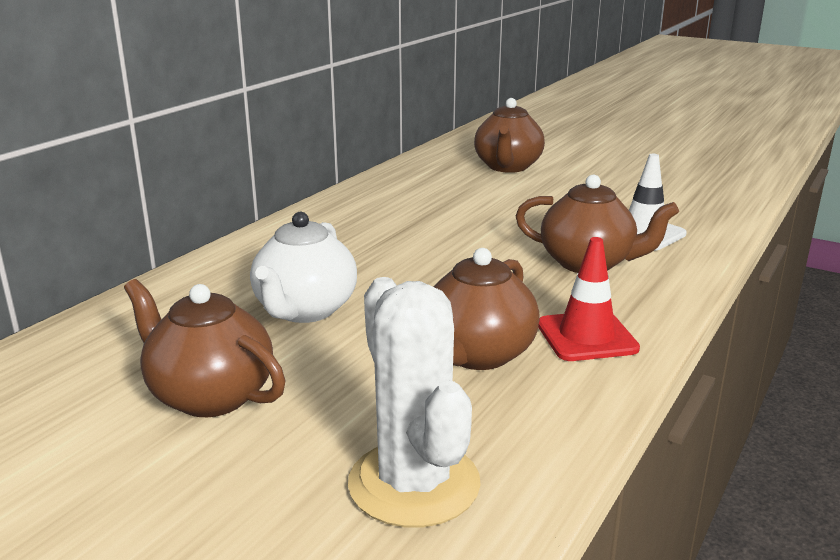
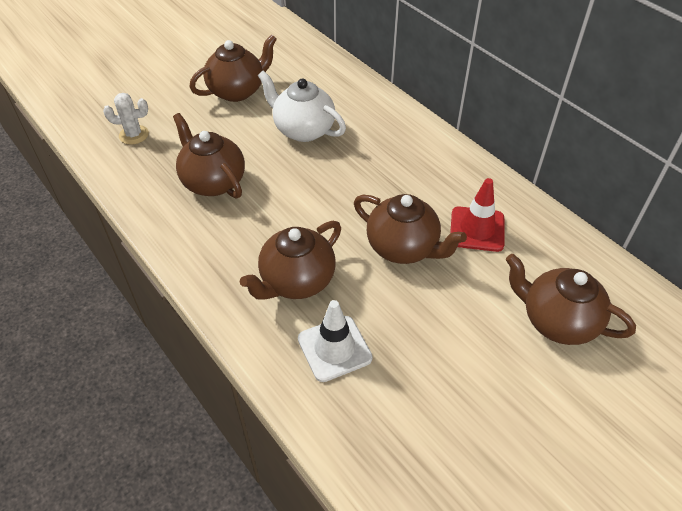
camera: 110 degrees right, 25 degrees up
(414, 483) = (134, 135): white cactus -> white cactus, size x0.53
(483, 223) = (403, 247): none -> brown teapot
(586, 337) = (200, 234): red traffic cone -> red traffic cone (477, 229)

